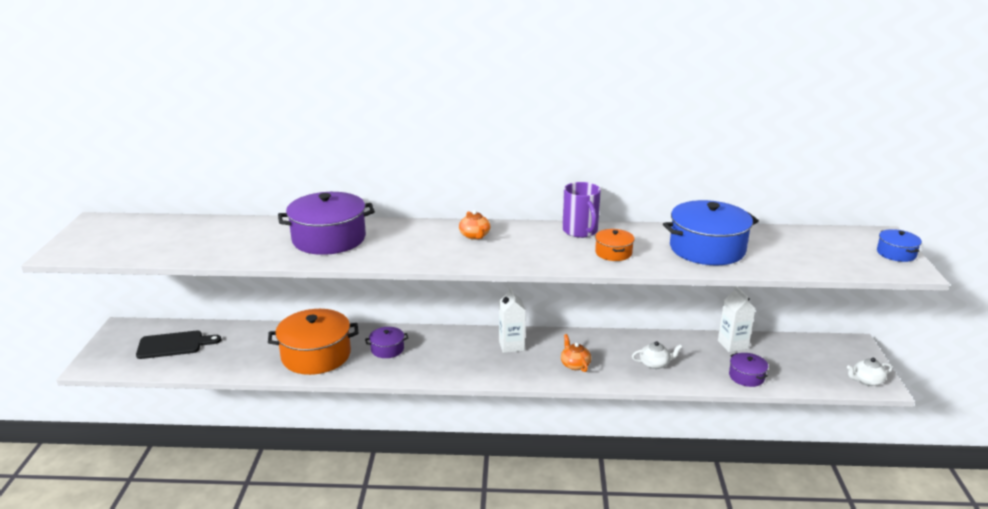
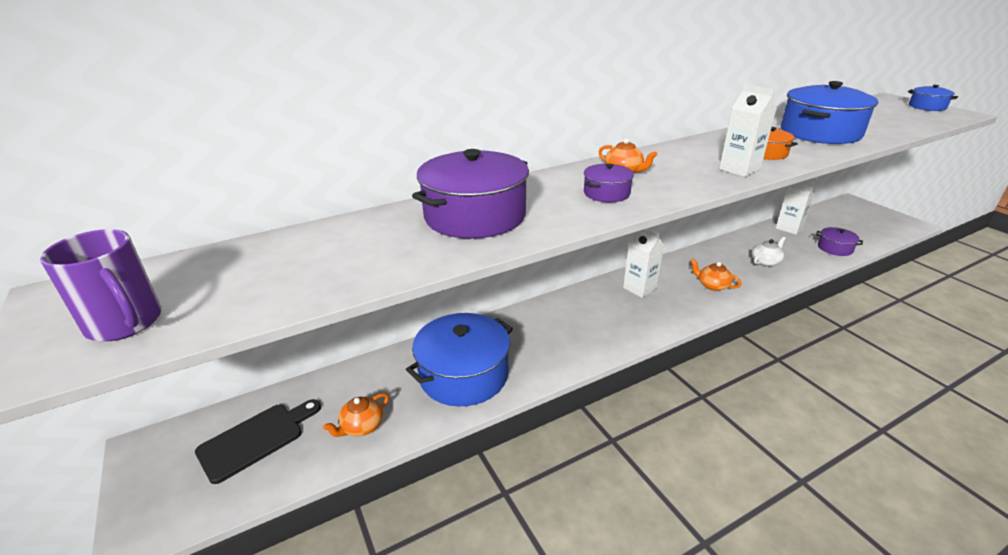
camera: 30 degrees left, 5 degrees up
(230, 360) = (361, 426): none -> orange teapot
(316, 355) = (463, 375): orange pot -> blue pot
(387, 349) = (532, 336): purple pot -> purple pot (606, 193)
(560, 259) = (739, 169): none -> white carton
(580, 231) = (703, 144): purple mug -> purple mug (125, 323)
(866, 381) = (900, 224): white teapot -> none

